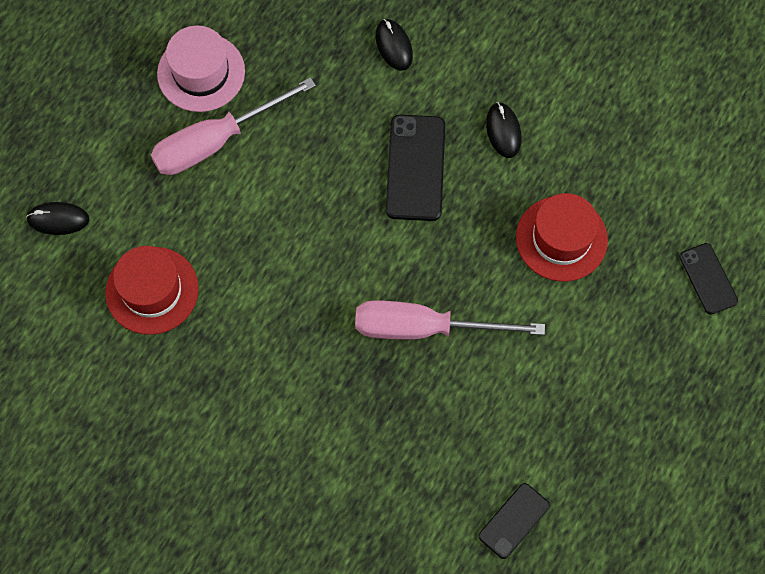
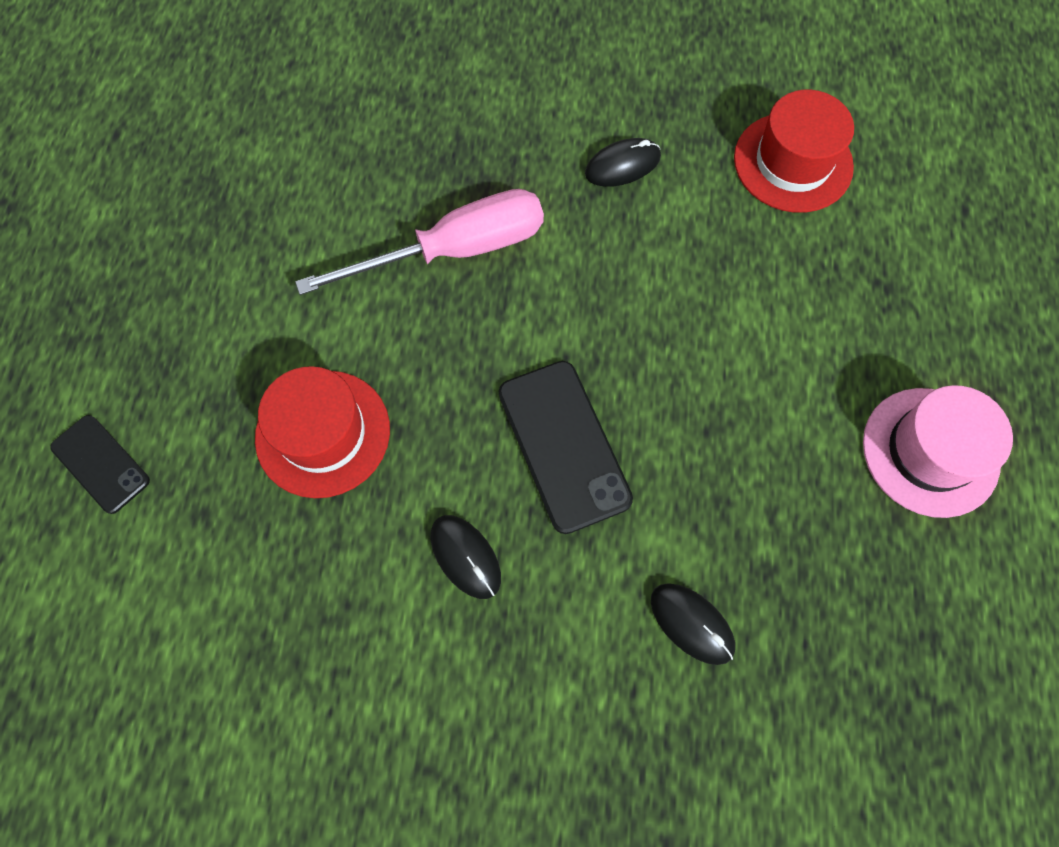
camera: 155 degrees right, 0 degrees up
(58, 219) = (955, 192): black mouse -> black mouse (622, 165)
(216, 141) = (843, 365): pink screwdriver -> none
(514, 520) = (267, 101): black phone -> none

